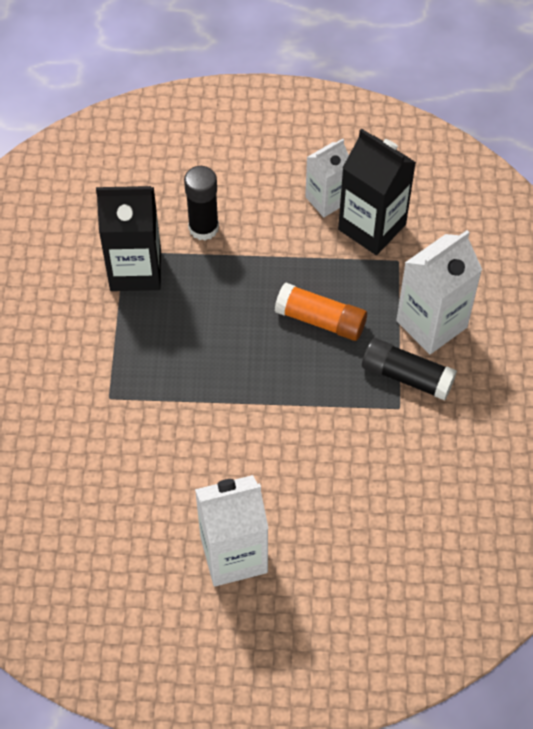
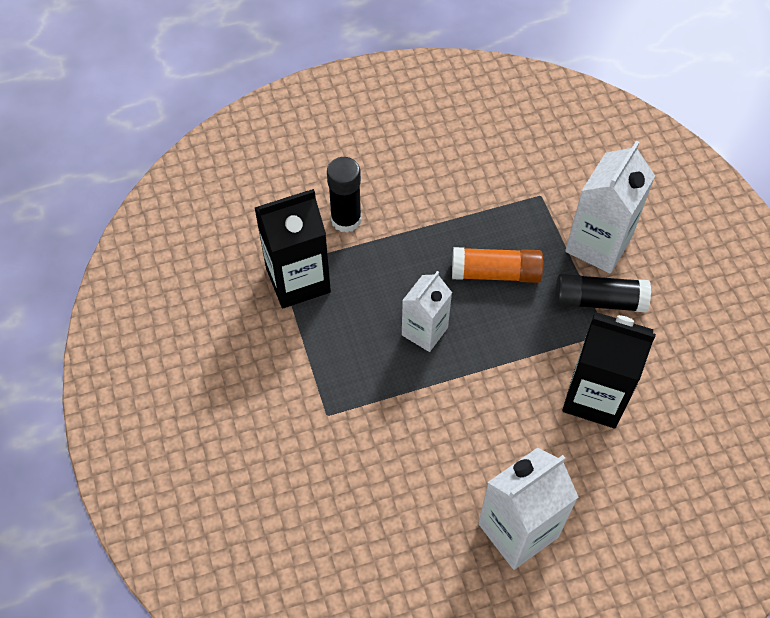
camera: 20 degrees left, 0 degrees up
(326, 200) = (449, 159): white carton -> white carton (424, 331)
(372, 227) = (502, 171): black carton -> black carton (595, 397)

